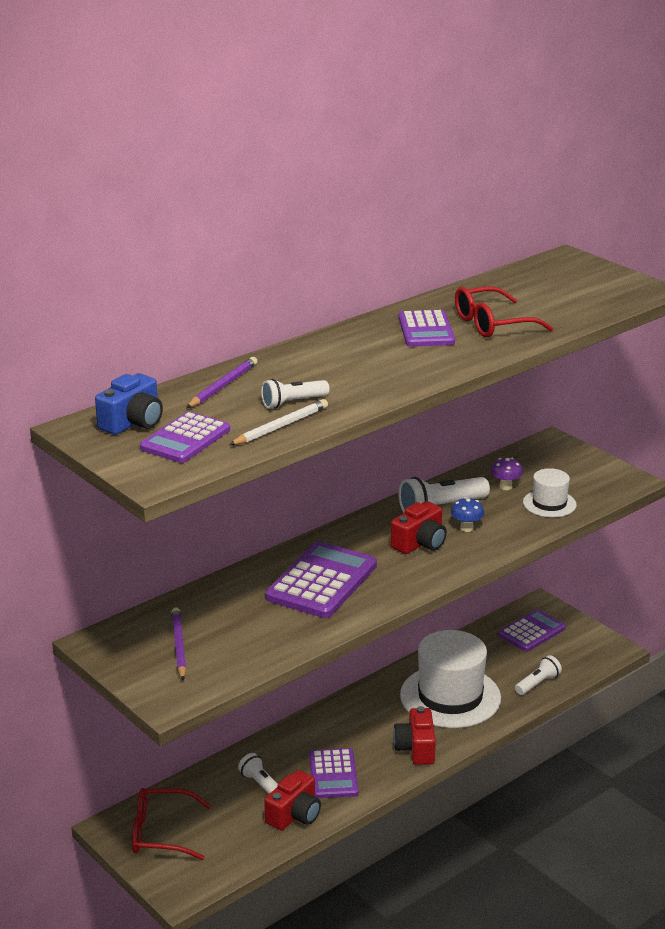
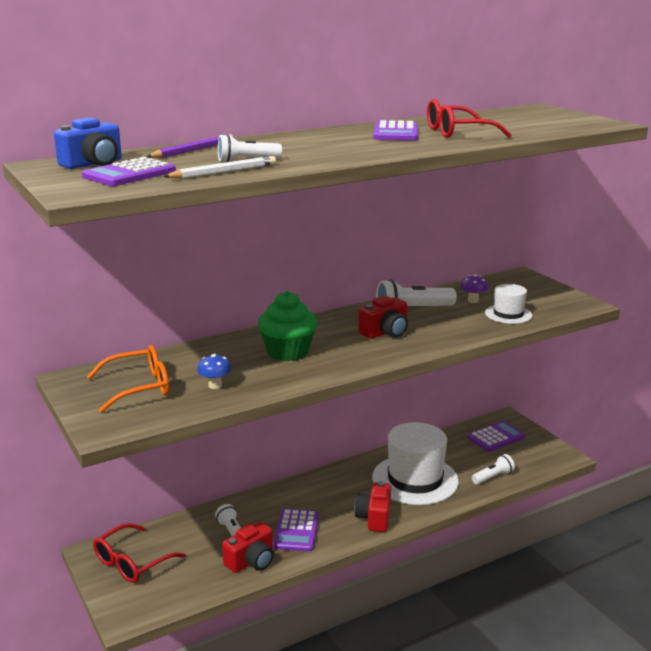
camera: 10 degrees right, 5 degrees down
(161, 833) = (132, 562): red glasses -> red glasses turned 60 degrees counterclockwise
(179, 646) = (139, 387): purple pencil -> orange glasses
(321, 582) = (288, 352): purple calculator -> green cupcake
(466, 528) = (430, 325): blue mushroom -> blue mushroom (215, 385)

